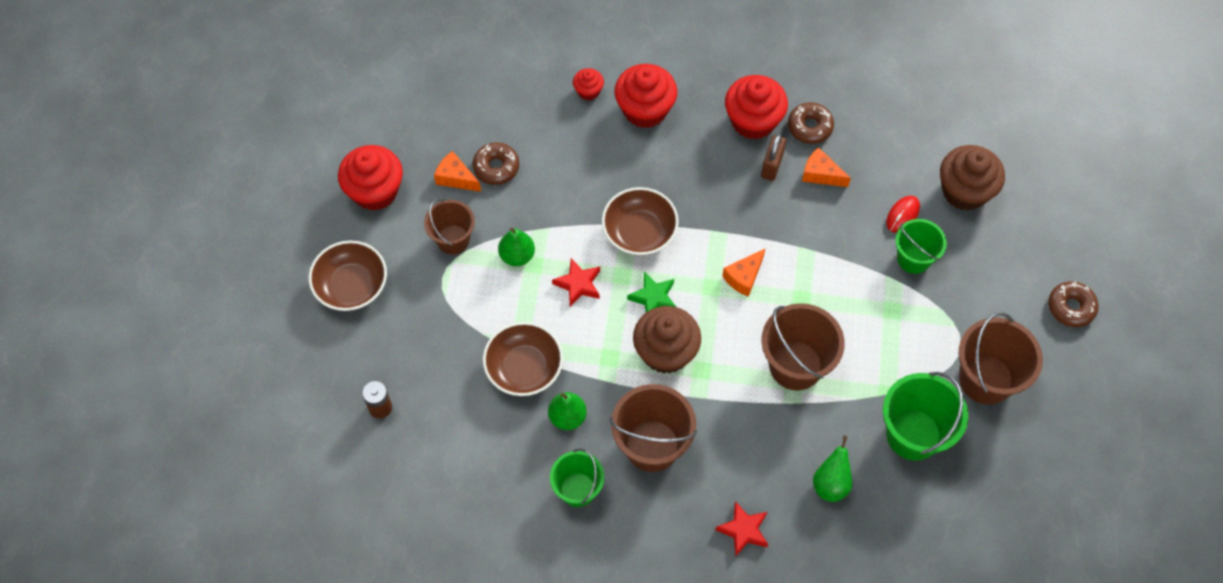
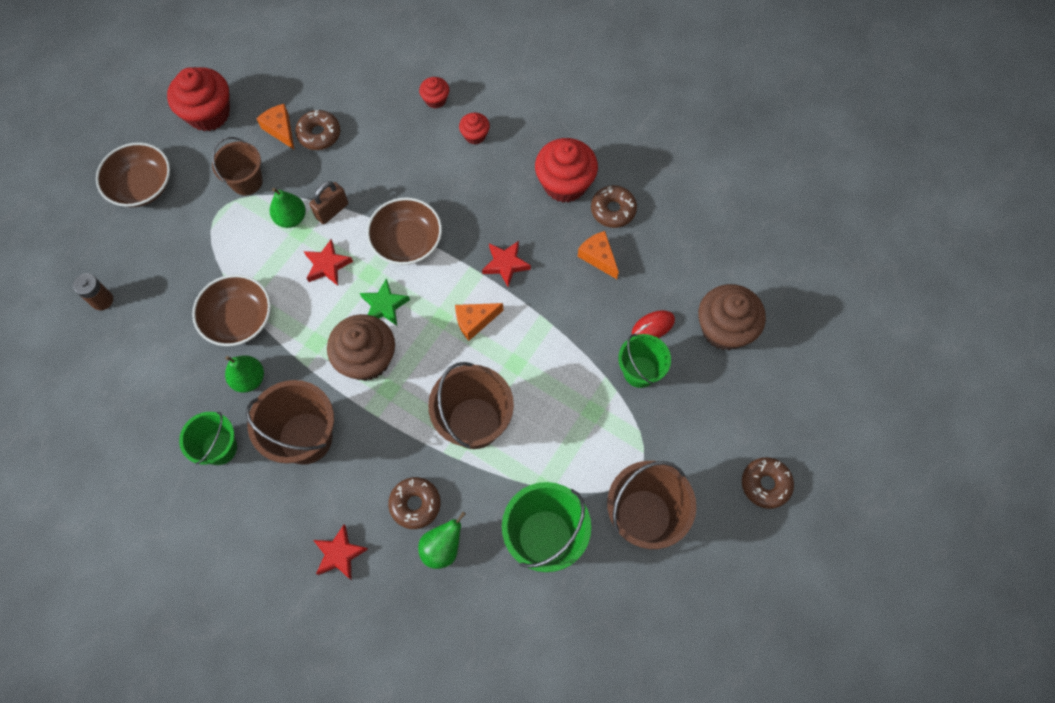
camera: 25 degrees right, 5 degrees up
(645, 109) = (475, 135): red cupcake -> red cupcake, size x0.50
(742, 215) = (505, 264): none -> red star
(772, 165) = (558, 231): brown padlock -> brown padlock (332, 210)
(785, 458) = (415, 504): none -> brown donut

